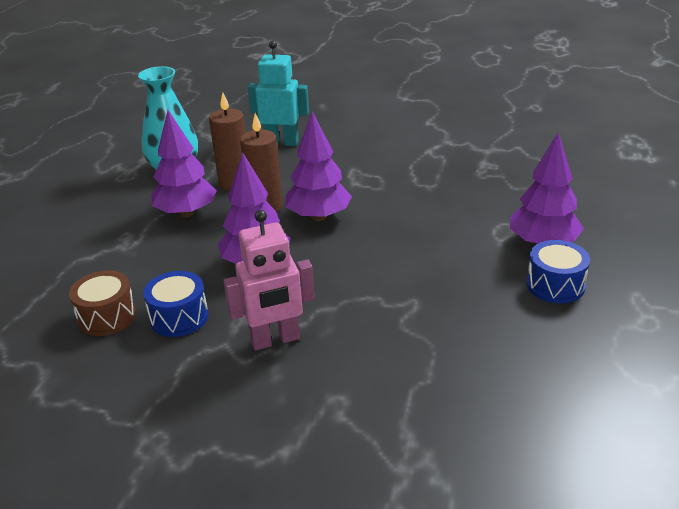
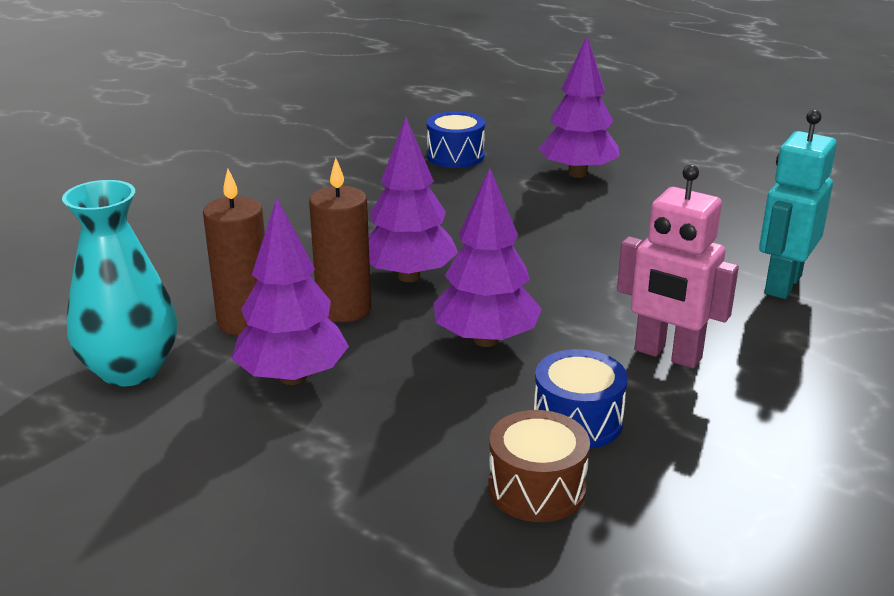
camera: 70 degrees left, 5 degrees down
(275, 340) = (667, 355): pink robot -> pink robot turned 120 degrees clockwise
(282, 142) = (165, 264): turquoise robot -> turquoise robot (782, 284)
(555, 285) = (653, 186): blue drum -> blue drum (455, 156)

